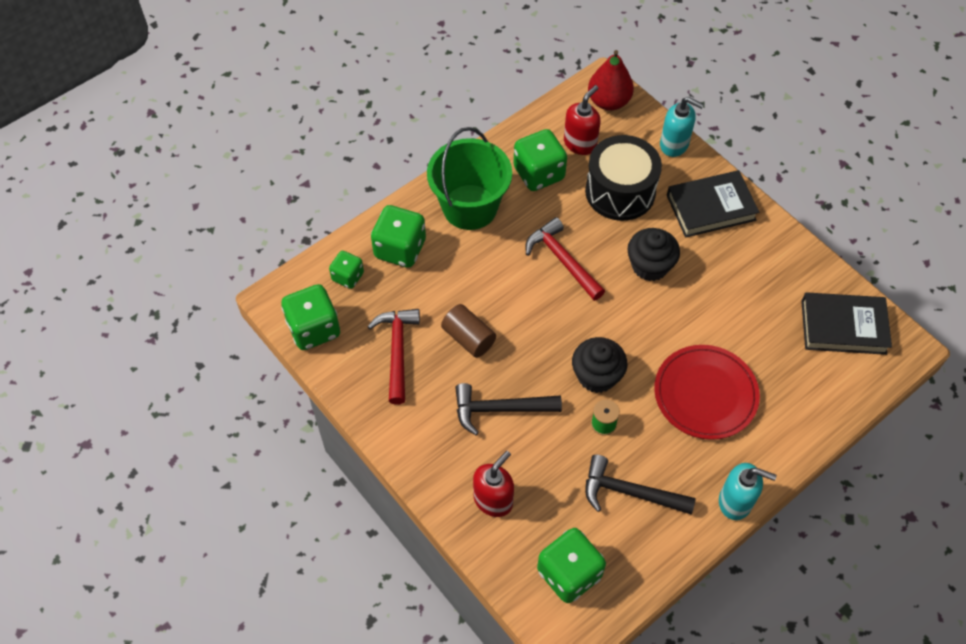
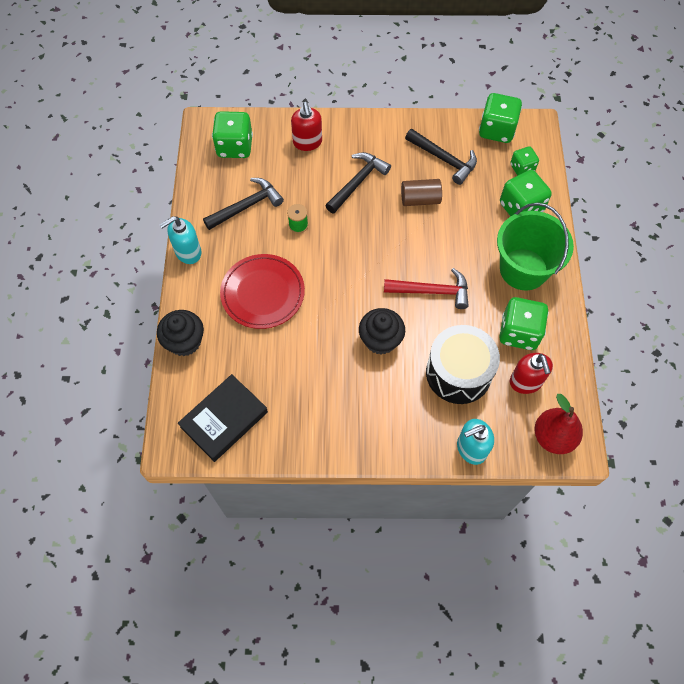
camera: 130 degrees right, 5 degrees up
(397, 351) = (444, 159): red hammer -> black hammer
(597, 376) = (331, 246): black cupcake -> black cupcake (185, 341)
(711, 207) = (392, 422): black book -> none

